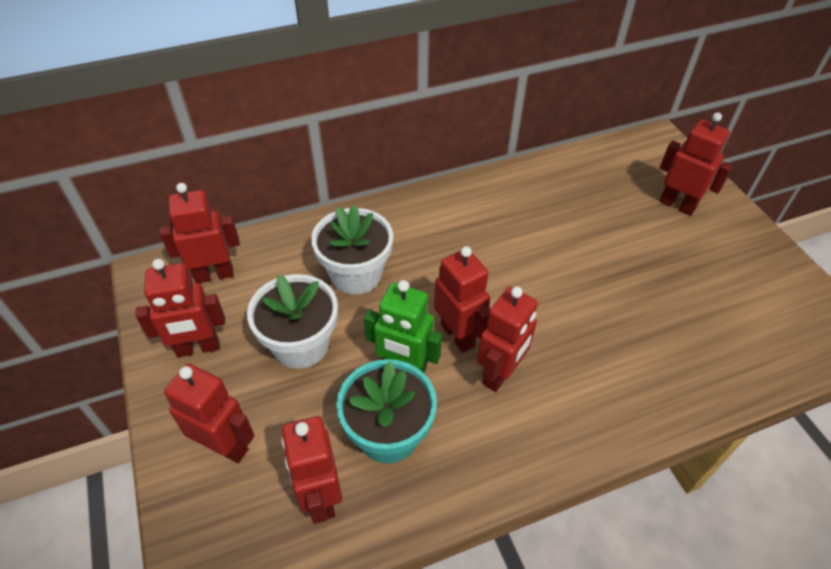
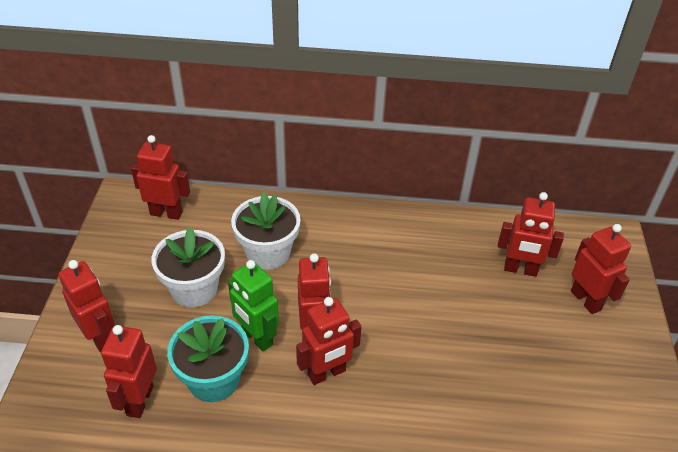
camera: 25 degrees right, 5 degrees down
(198, 348) = (123, 262): red robot -> red robot (520, 270)

